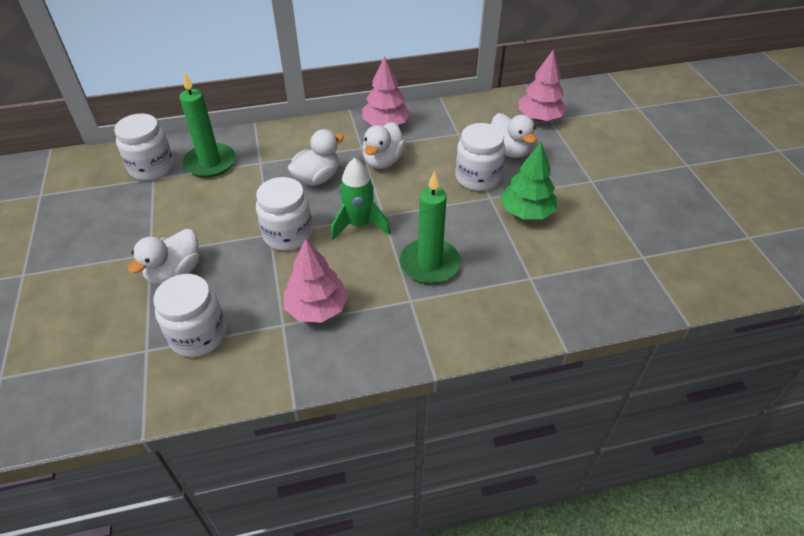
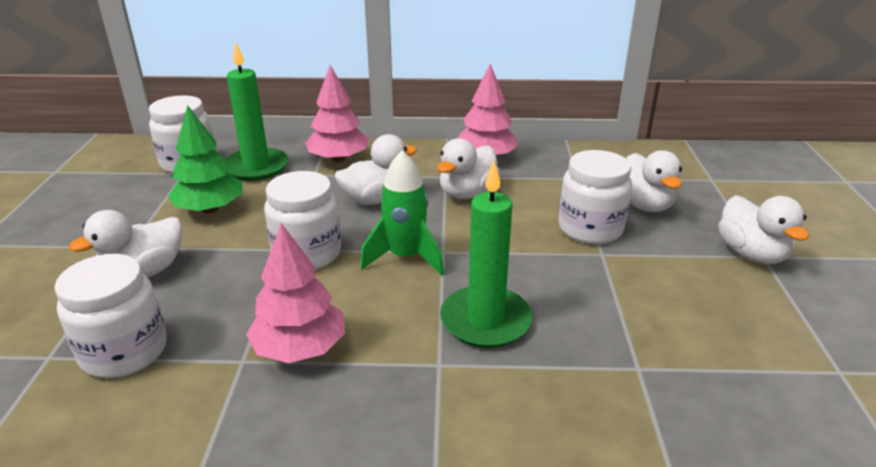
camera: 15 degrees right, 15 degrees down
(526, 212) = (652, 279): green tree -> green tree (210, 209)
(539, 118) = (697, 175): pink tree -> pink tree (338, 159)
(584, 180) = (751, 254): none -> white duck

